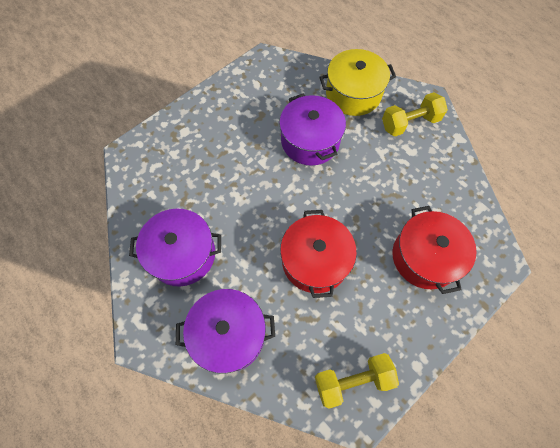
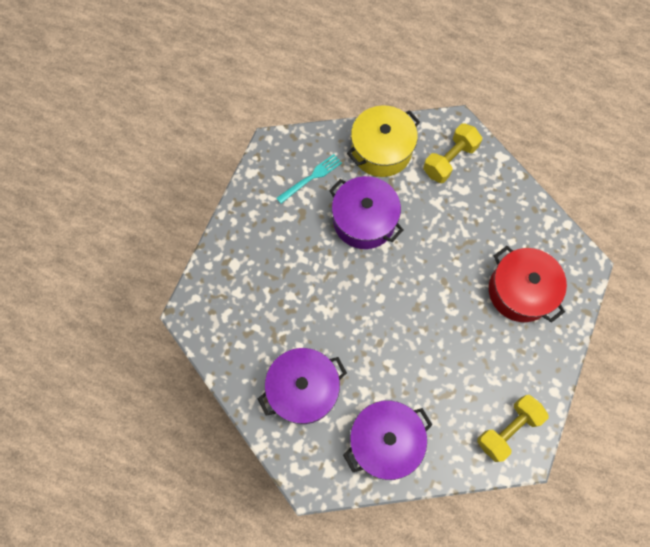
camera: 25 degrees left, 5 degrees up
(283, 92) = (311, 177): none -> turquoise fork
(315, 260) = (427, 339): red pot -> none

